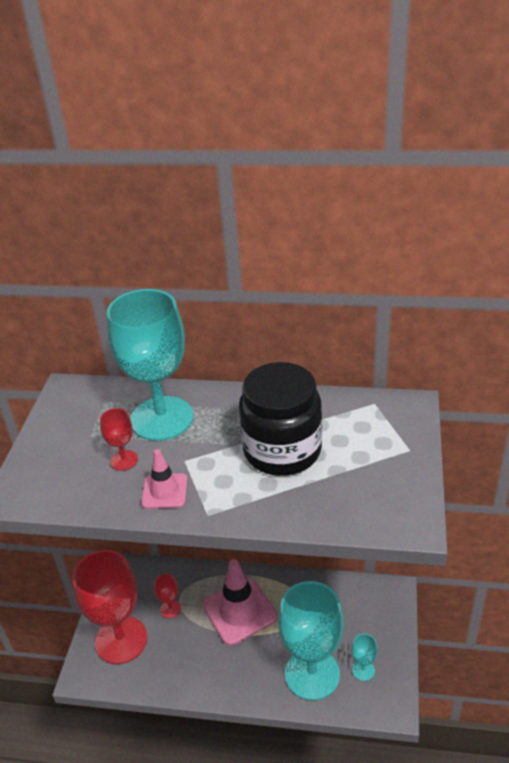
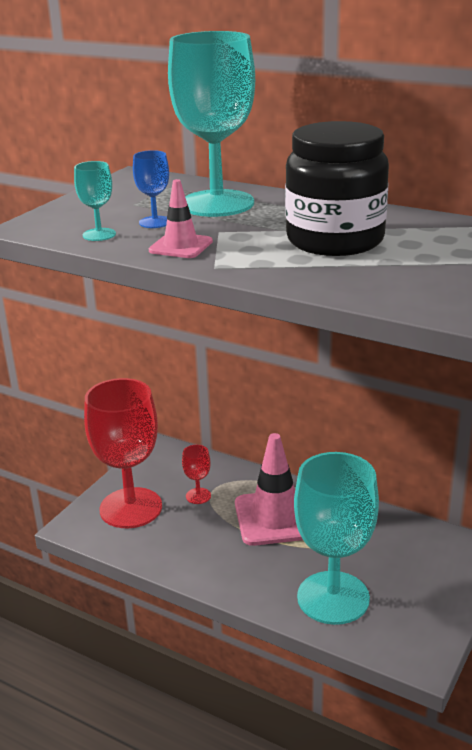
camera: 20 degrees right, 10 degrees down
(124, 460) = (155, 222): red goblet -> blue goblet
(363, 670) = (400, 612): turquoise goblet -> turquoise goblet (99, 234)

